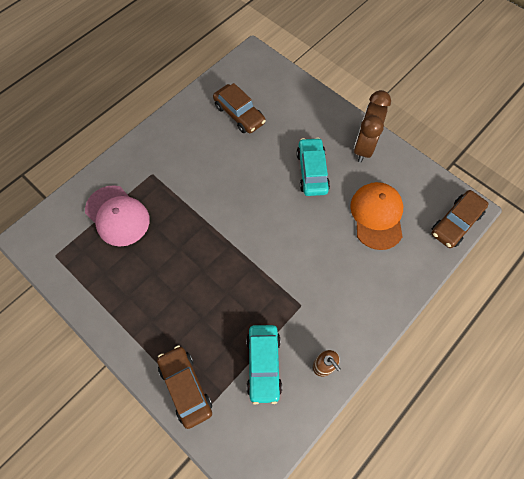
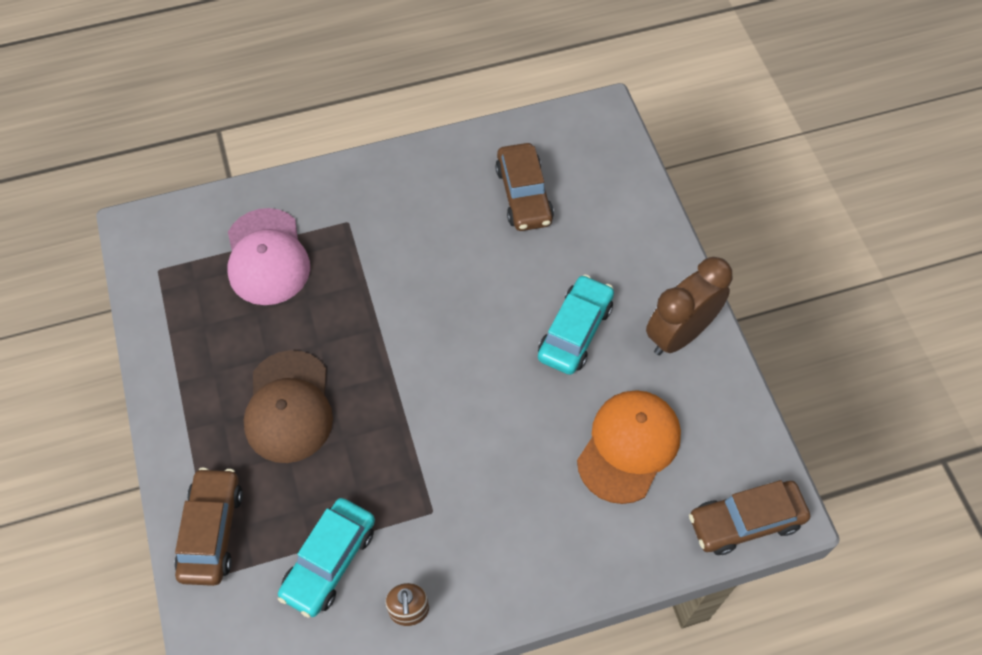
camera: 30 degrees right, 5 degrees down
(185, 292) = (289, 407): none -> brown cap

